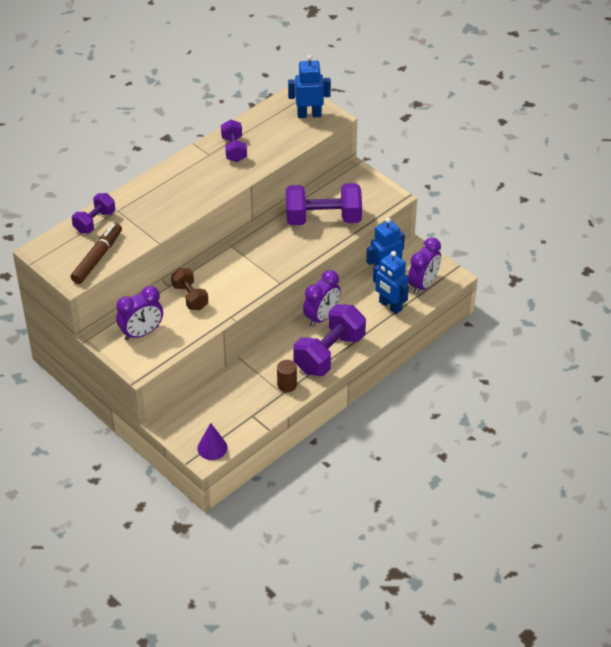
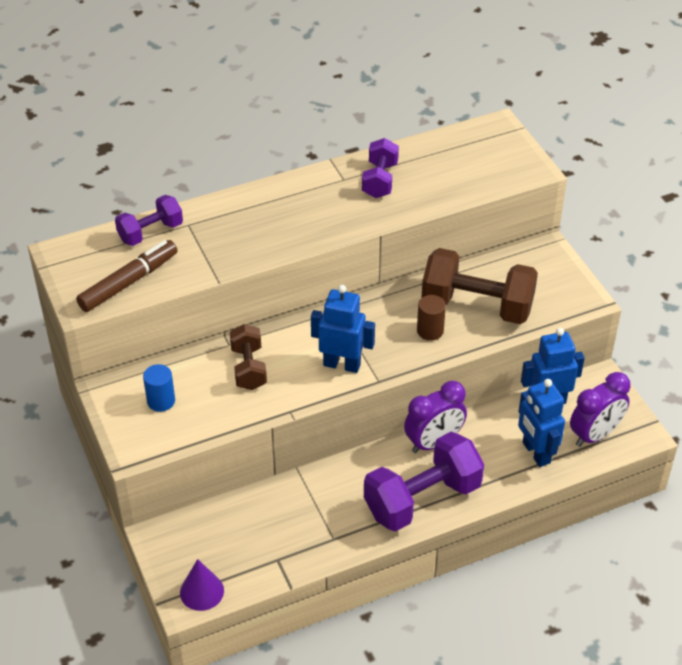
camera: 20 degrees right, 0 degrees up
(141, 333) = (161, 401): purple clock -> blue cylinder
(287, 385) = (344, 528): brown cylinder -> brown cylinder (430, 331)
(309, 114) = (502, 157): blue robot -> blue robot (342, 364)
(323, 219) = (477, 306): purple dumbbell -> brown dumbbell

